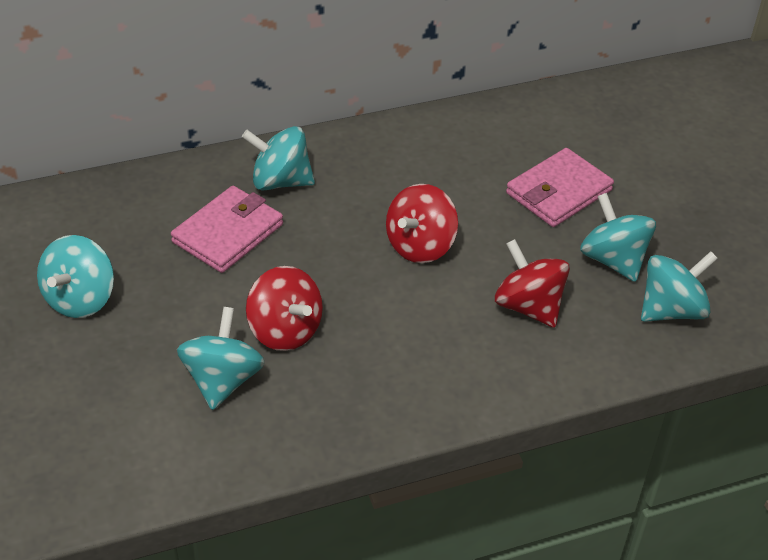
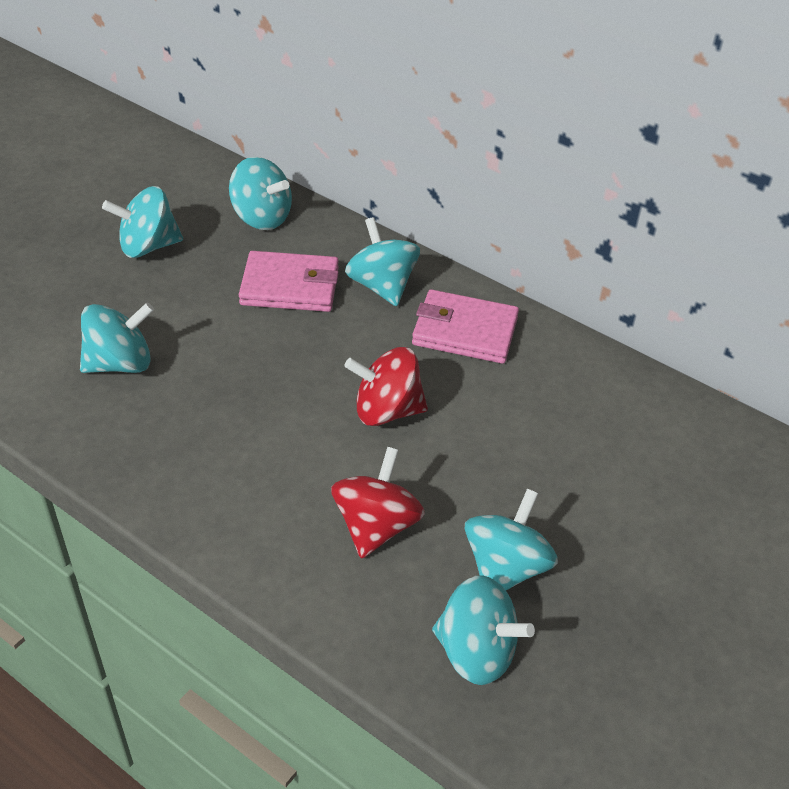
camera: 55 degrees right, 0 degrees up
(119, 209) = (261, 217): none -> turquoise spinning top
(285, 330) = (205, 373): red spinning top -> none
(559, 192) = (563, 479): pink wallet -> pink wallet (465, 331)

